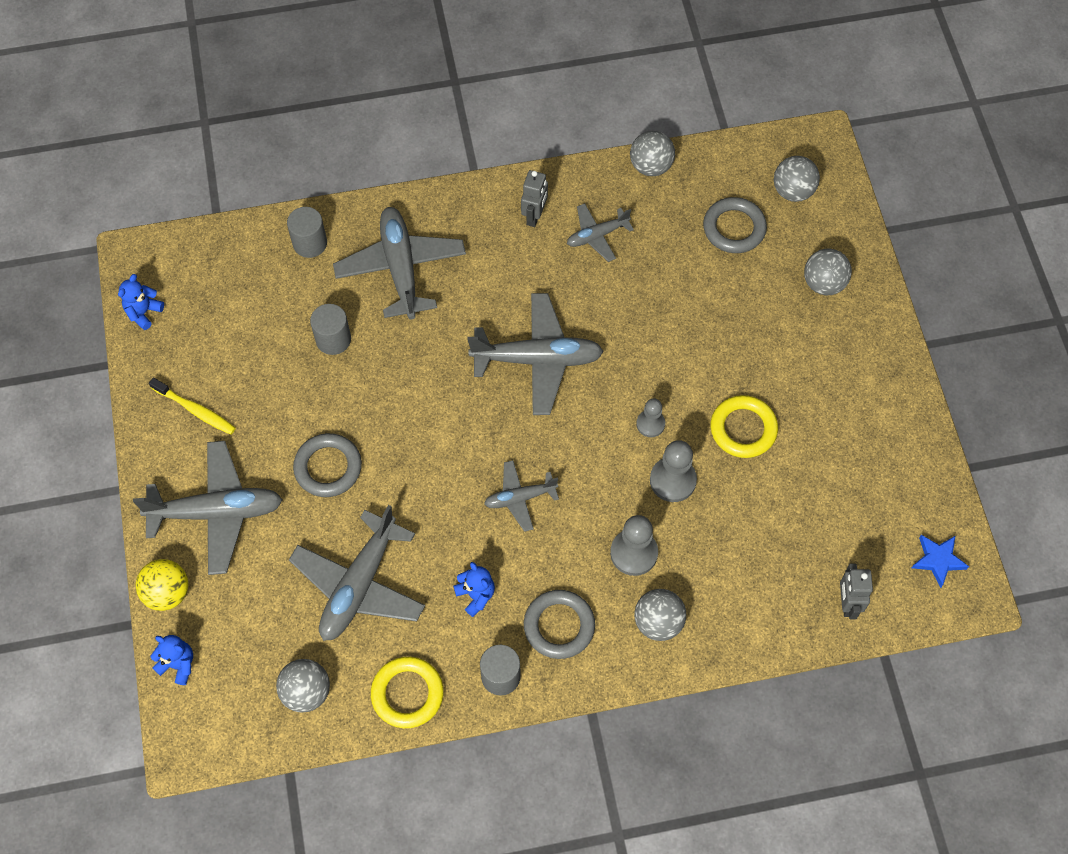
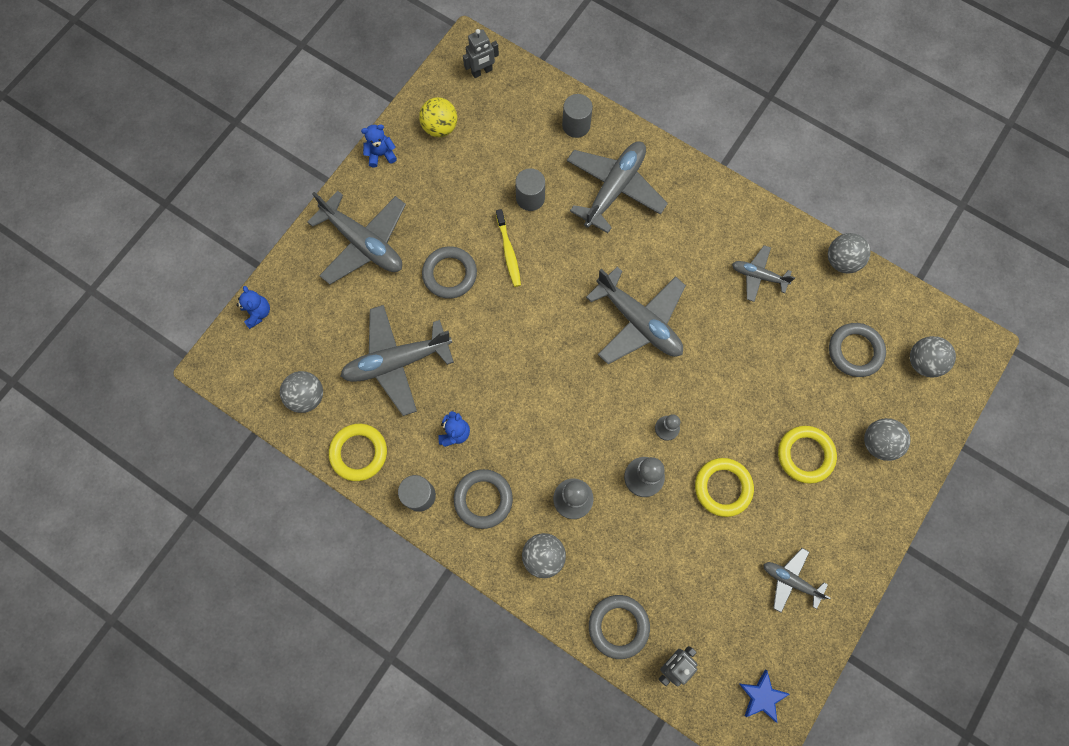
camera: 45 degrees right, 10 degrees up
(143, 312) = (441, 85): blue teddy bear -> blue teddy bear (381, 154)
(167, 593) = (292, 265): yellow ball -> yellow ball (440, 127)
(195, 410) = (411, 170): yellow toothbrush -> yellow toothbrush (508, 251)
(520, 498) = (540, 398): grey plane -> grey plane (790, 580)
(534, 216) = (731, 228): grey robot -> grey robot (482, 72)
(776, 617) = (618, 626): none -> grey ring
(779, 344) = (805, 455): none -> yellow ring

